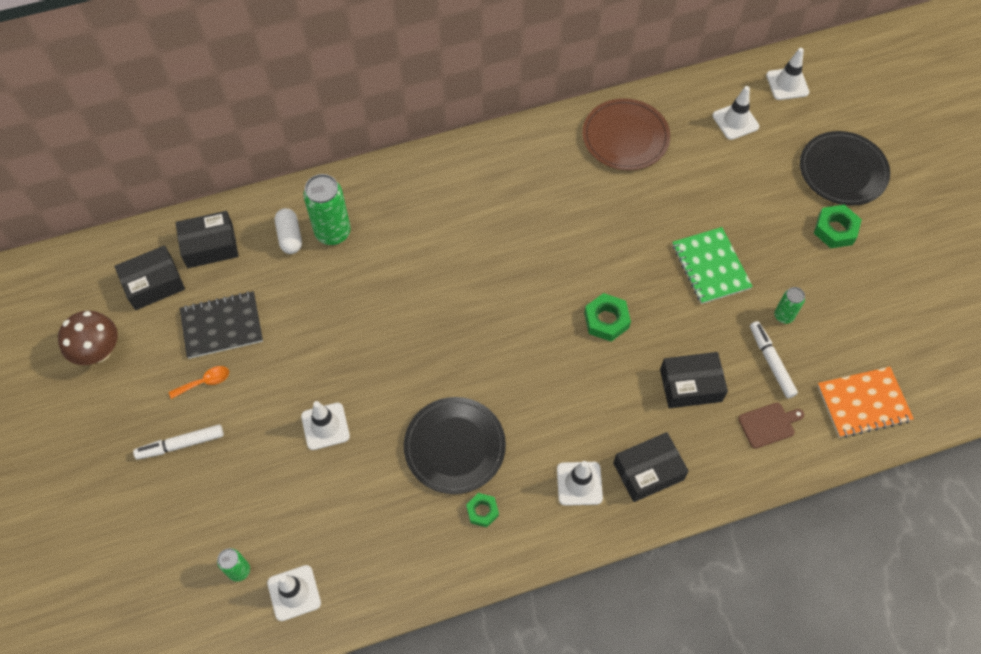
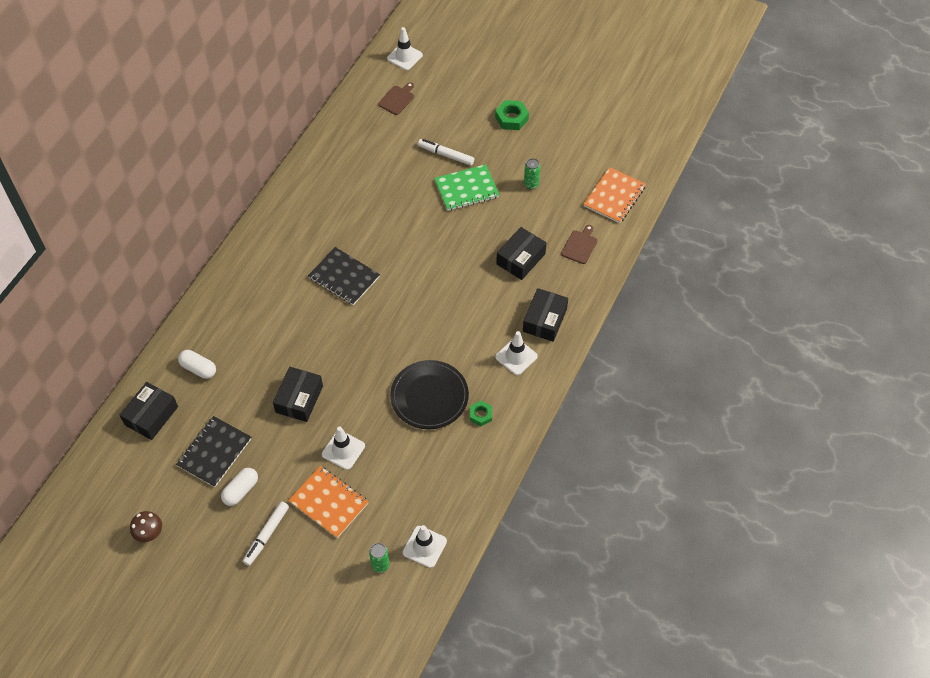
camera: 45 degrees left, 5 degrees down
(99, 351) = (149, 533): brown mushroom -> brown mushroom, size x0.66
(153, 284) = (139, 467): black box -> black box (299, 399)
(205, 382) = (241, 490): orange spoon -> white capsule
(261, 465) = (329, 502): none -> orange notebook
(333, 232) = (224, 344): green can -> none
(501, 258) = (344, 277): none -> black notebook
(606, 320) = (440, 262): green nut -> none
(625, 137) = (343, 154): brown plate -> none
(710, 266) = (466, 189): green notebook -> green notebook turned 45 degrees counterclockwise
(735, 121) = (397, 99): white traffic cone -> brown cutting board
(771, 362) = (549, 213): white marker -> white marker (446, 155)
(842, 171) = (483, 83): black plate -> none

